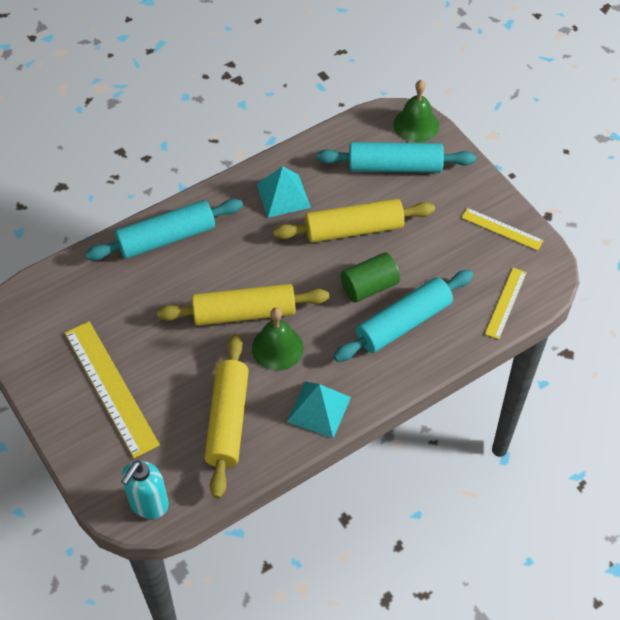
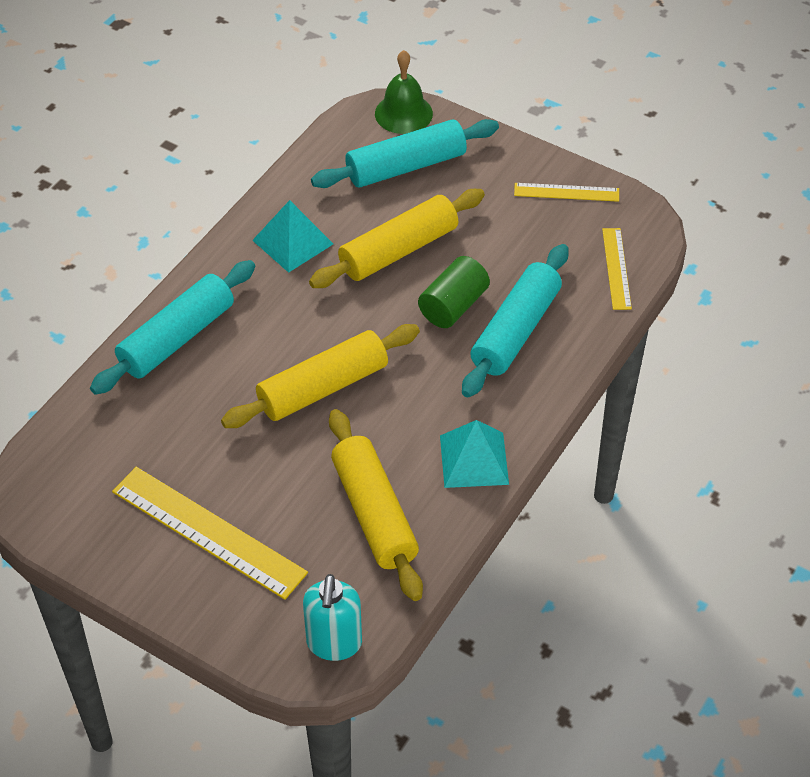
camera: 25 degrees left, 5 degrees down
(277, 348) = (385, 411): green bell -> none

